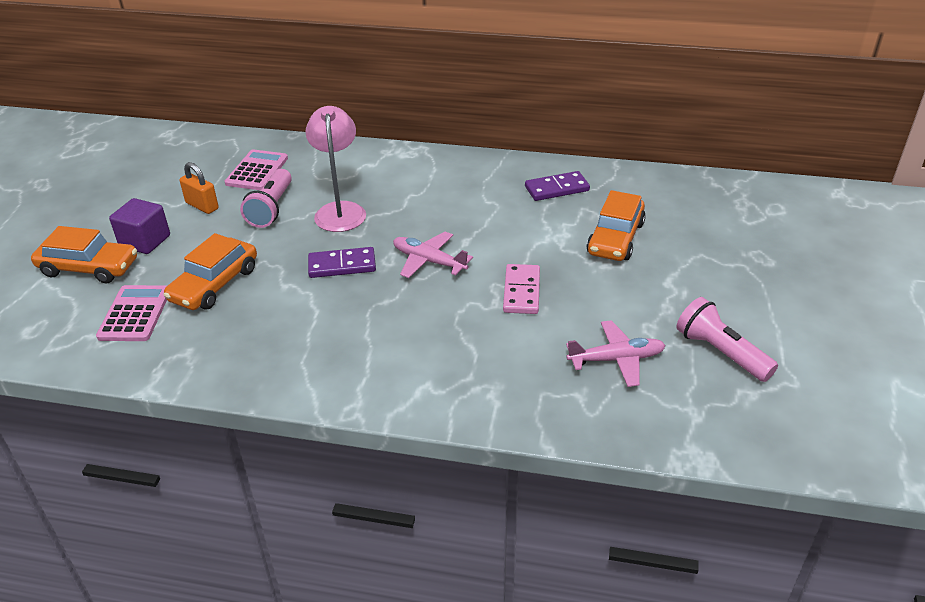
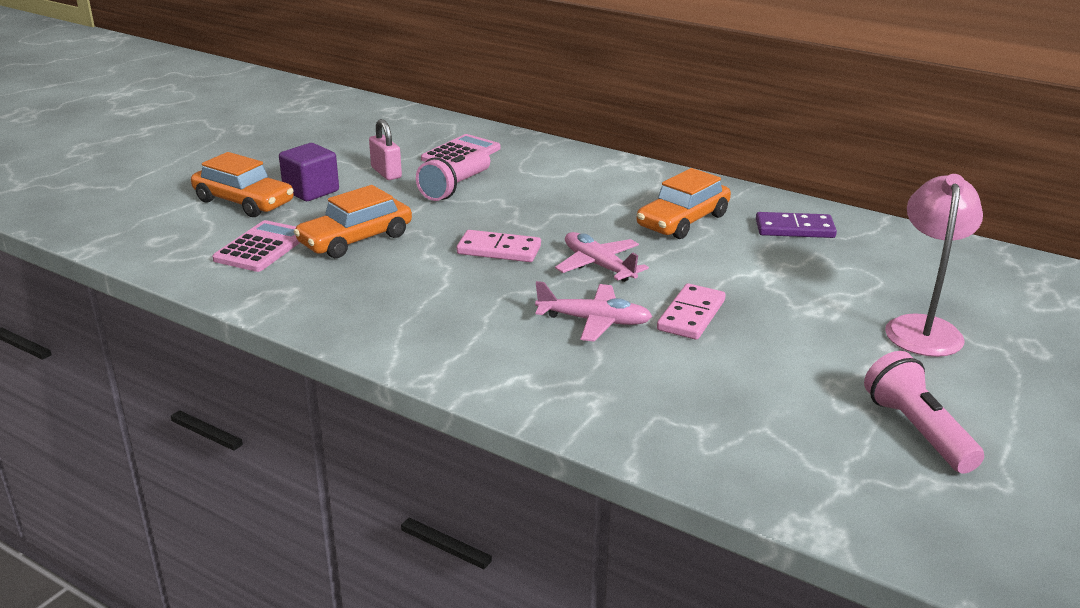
camera: 20 degrees right, 10 degrees down
(202, 206) = (386, 173): orange padlock -> pink padlock
(340, 210) = (527, 202): pink lamp -> pink lamp (923, 328)
(342, 265) = (499, 250): purple domino -> pink domino
(615, 238) = (841, 289): orange car -> orange car (683, 221)
(616, 359) = (771, 405): pink plane -> pink plane (594, 321)

